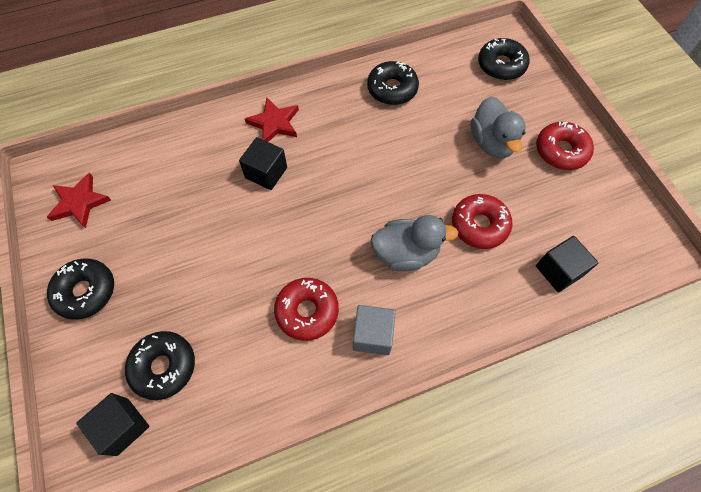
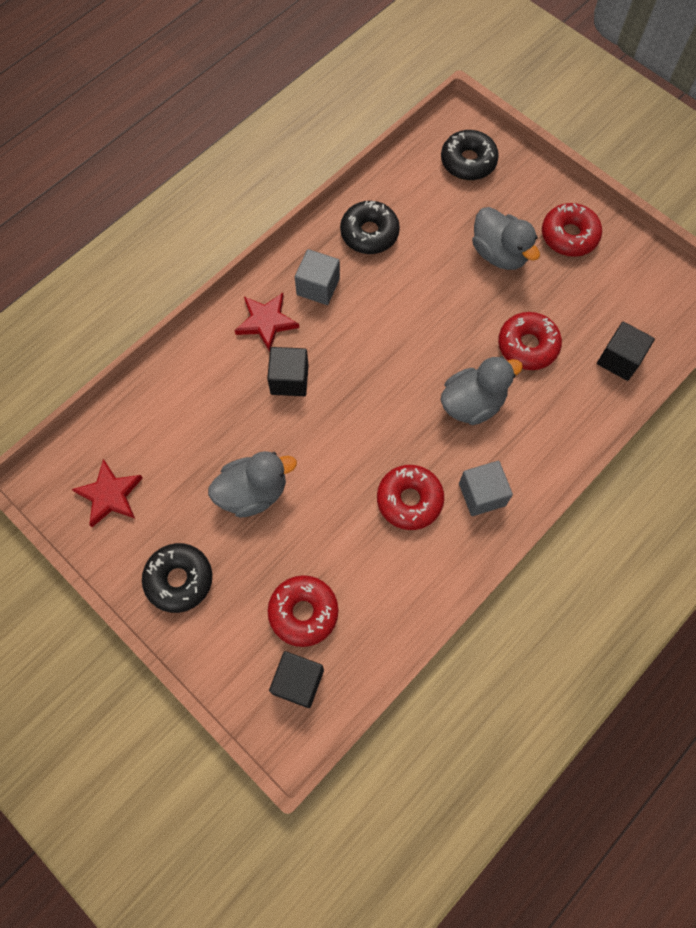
camera: 25 degrees left, 5 degrees up
(164, 367) = (303, 612): black donut -> red donut
(185, 248) = (253, 492): none -> grey duck
(329, 113) = (318, 286): none -> grey cube

